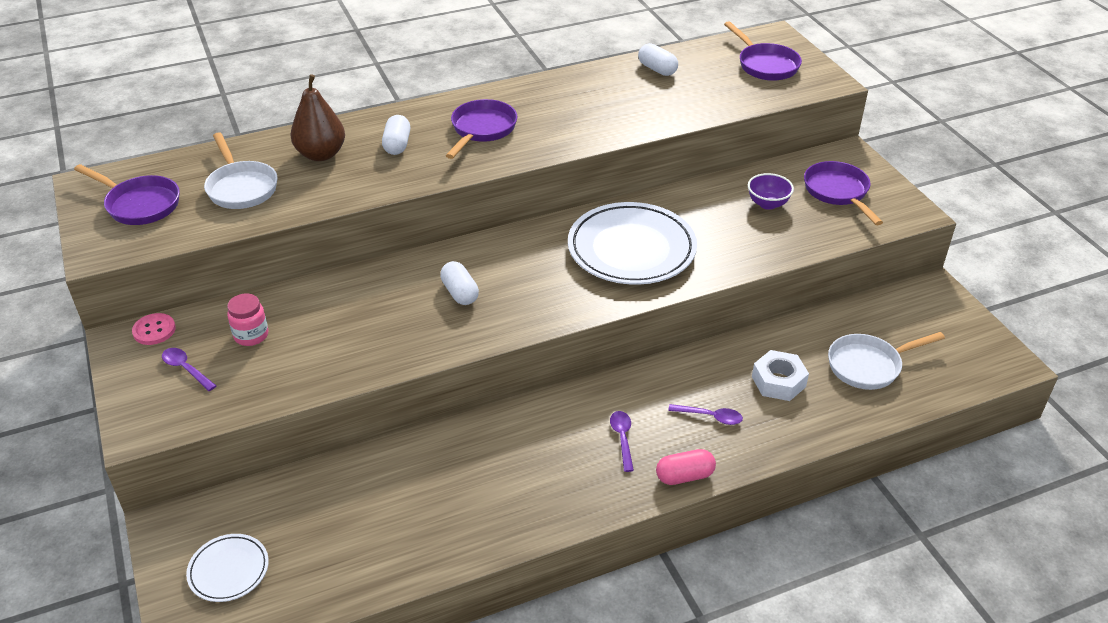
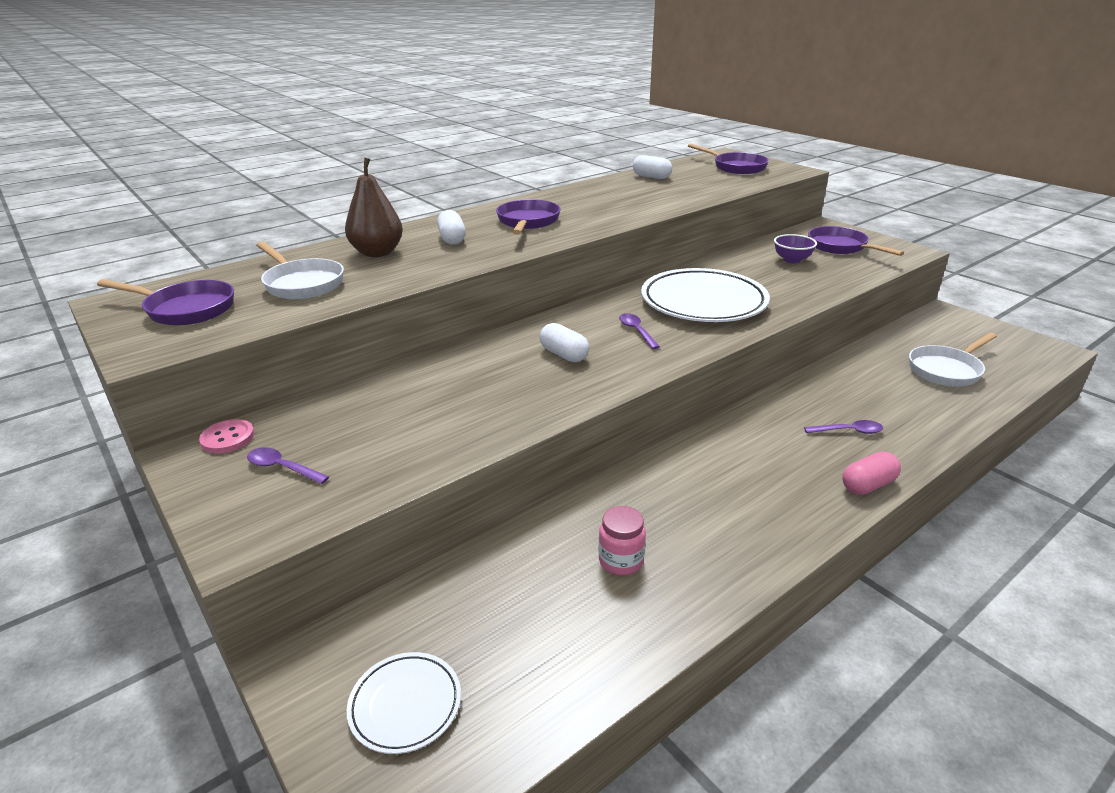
camera: 15 degrees left, 10 degrees down
(251, 335) = (351, 424): pink jar -> pink jar (621, 561)
(622, 439) = (782, 465): purple spoon -> purple spoon (636, 331)
(778, 382) = (883, 394): white nut -> none

